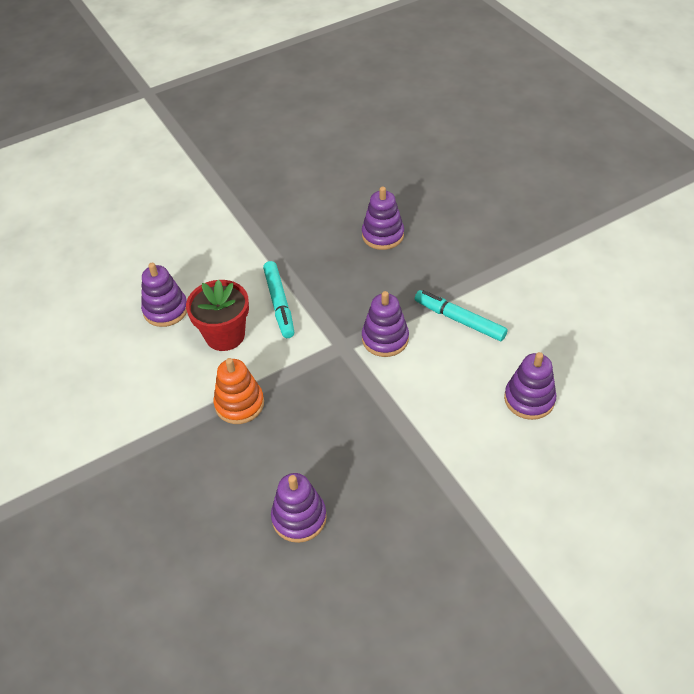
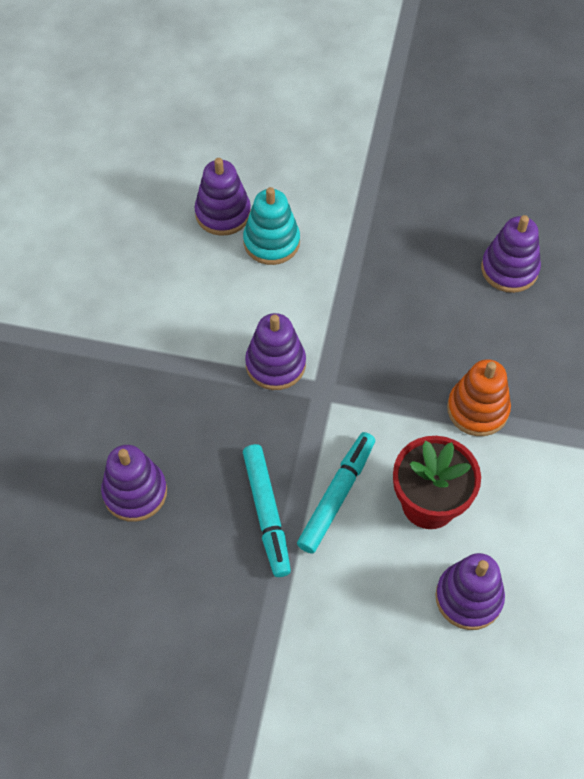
camera: 140 degrees left, 10 degrees up
(459, 320) = (186, 326): turquoise marker -> turquoise marker (267, 513)
(476, 406) = (271, 242): none -> turquoise stacking toy

